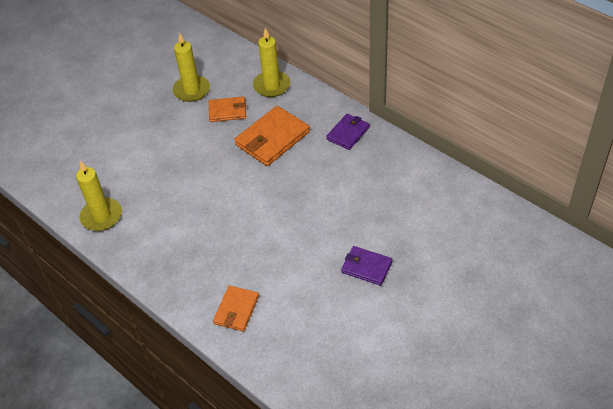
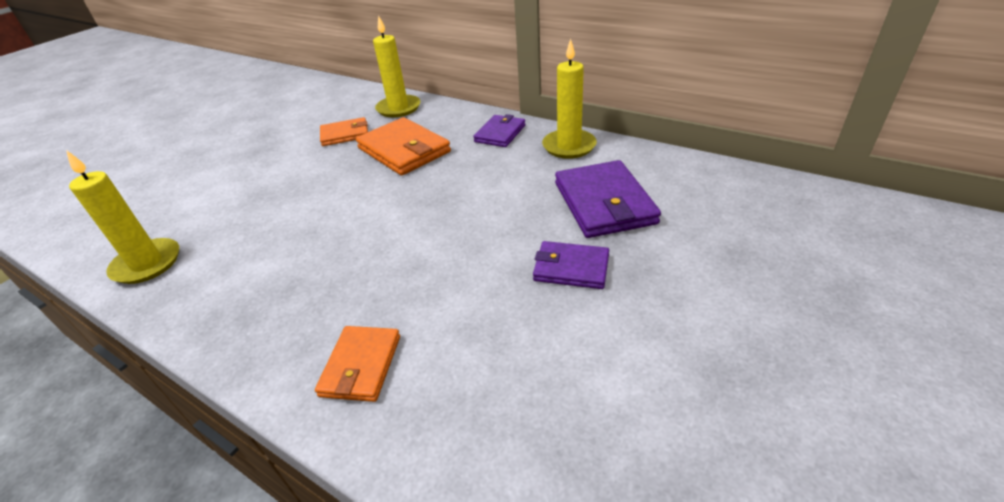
camera: 10 degrees left, 10 degrees down
(191, 90) = (300, 123): yellow candle -> yellow candle (569, 146)
(272, 138) = (404, 150): orange wallet -> orange wallet turned 75 degrees counterclockwise
(404, 219) = (604, 203): none -> purple wallet

